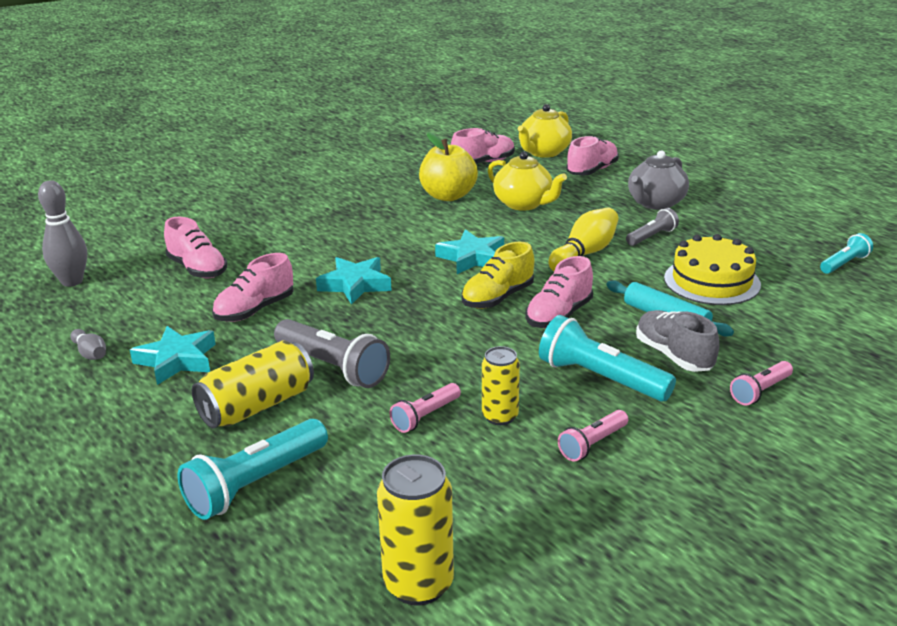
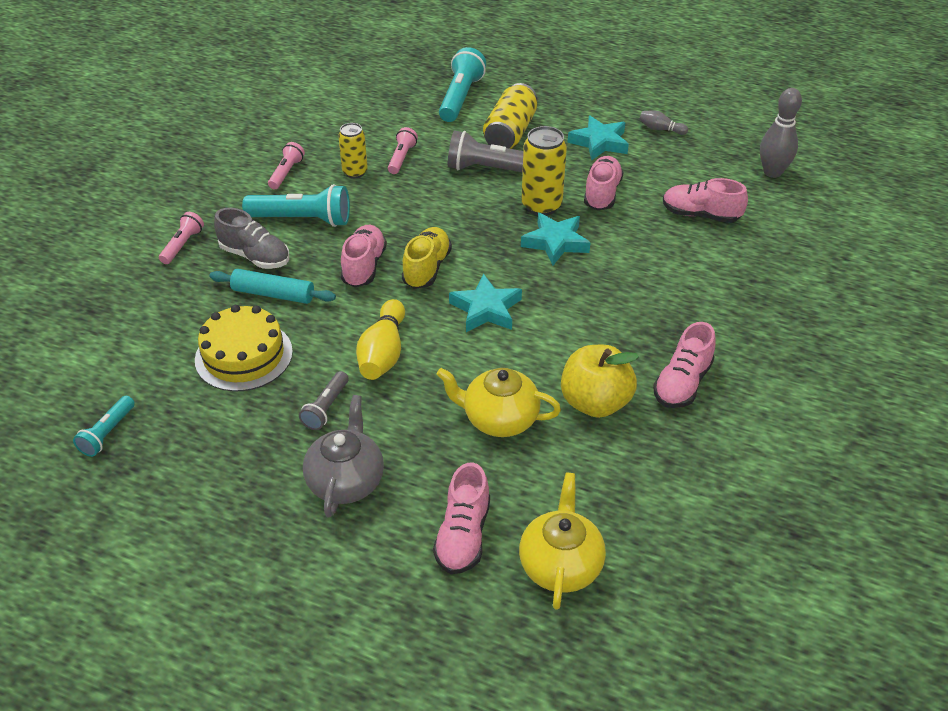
camera: 150 degrees right, 15 degrees up
(418, 584) = (338, 85): yellow can -> yellow can (541, 205)
(483, 163) = (618, 498): pink shoe -> pink shoe (682, 383)

